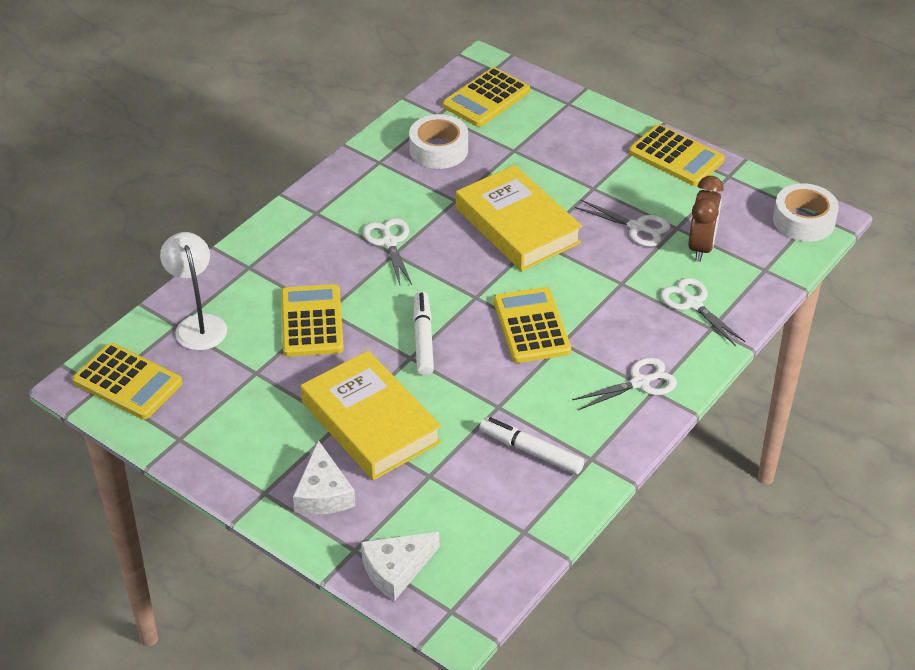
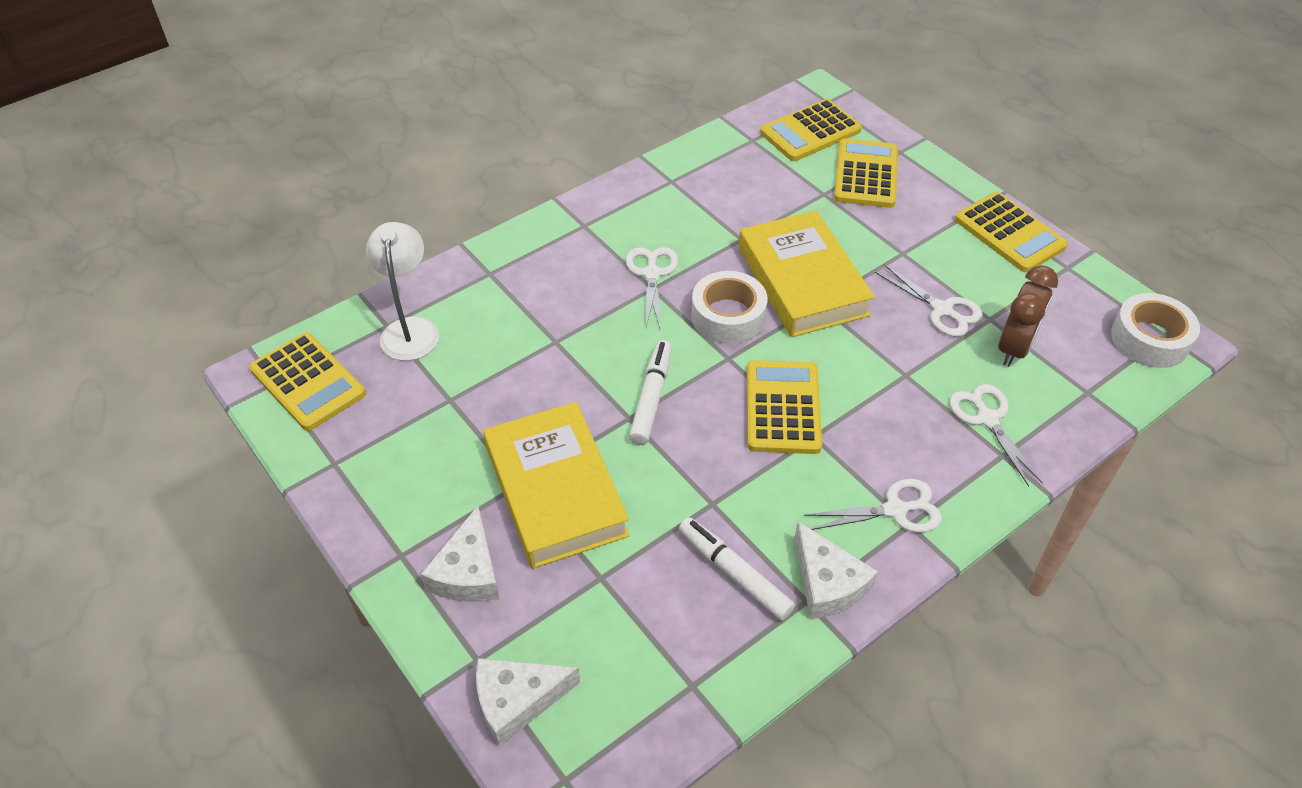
camera: 15 degrees right, 5 degrees up
(312, 322) = (533, 351): yellow calculator -> yellow calculator (866, 174)
(438, 149) = (740, 179): white tape -> white tape (728, 316)
(603, 443) = (827, 583): none -> white cheese

